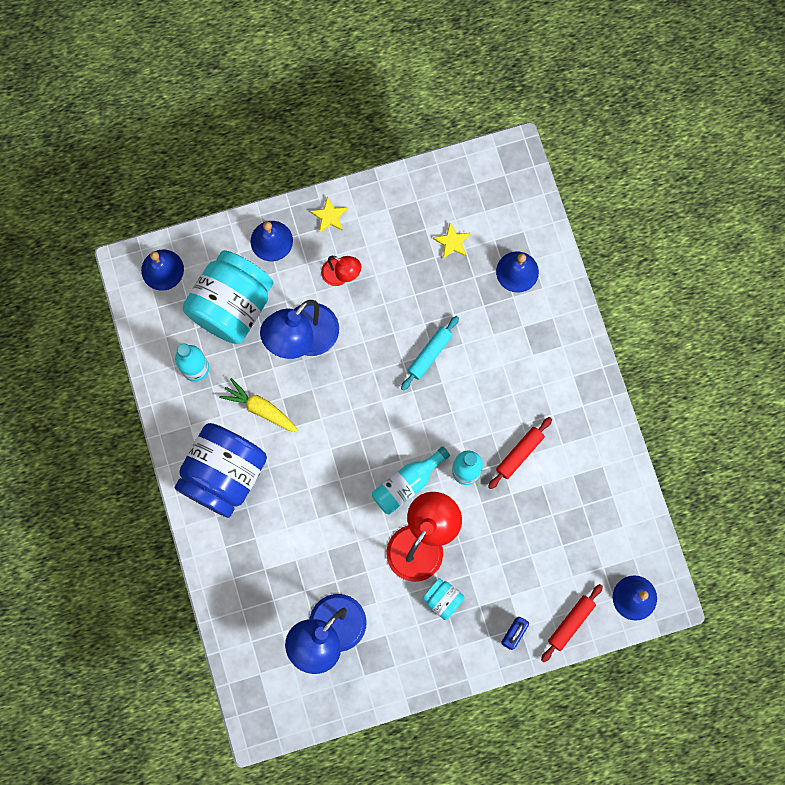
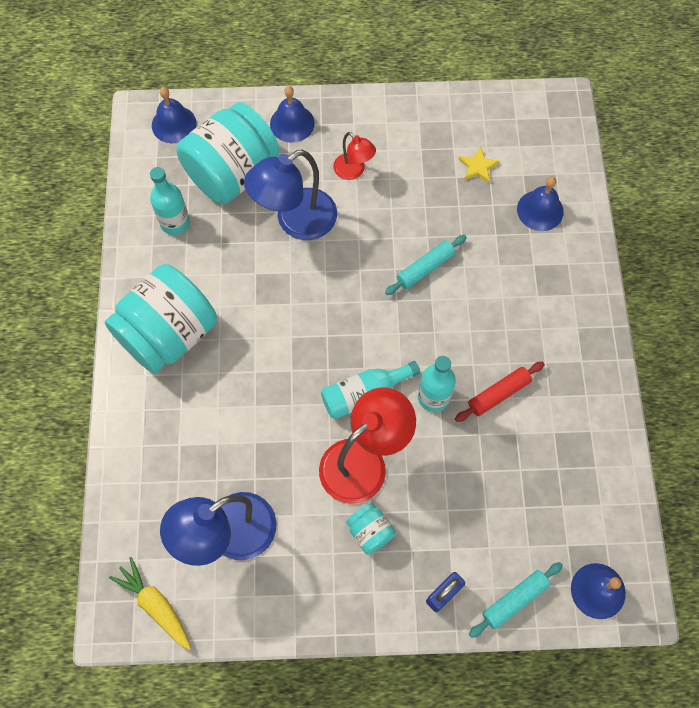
camera: 15 degrees right, 10 degrees down
(224, 474) = (169, 334): blue jar -> turquoise jar
(261, 409) = (229, 278): yellow carrot -> yellow carrot (155, 605)
(329, 216) = (357, 115): yellow star -> none
(571, 623) = (514, 600): red rolling pin -> turquoise rolling pin

